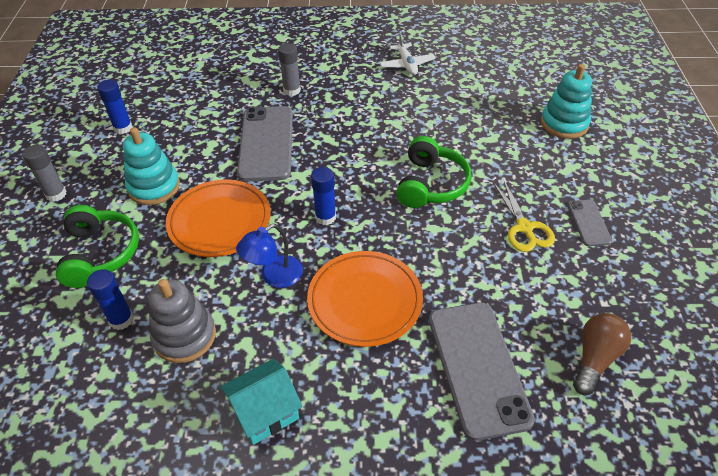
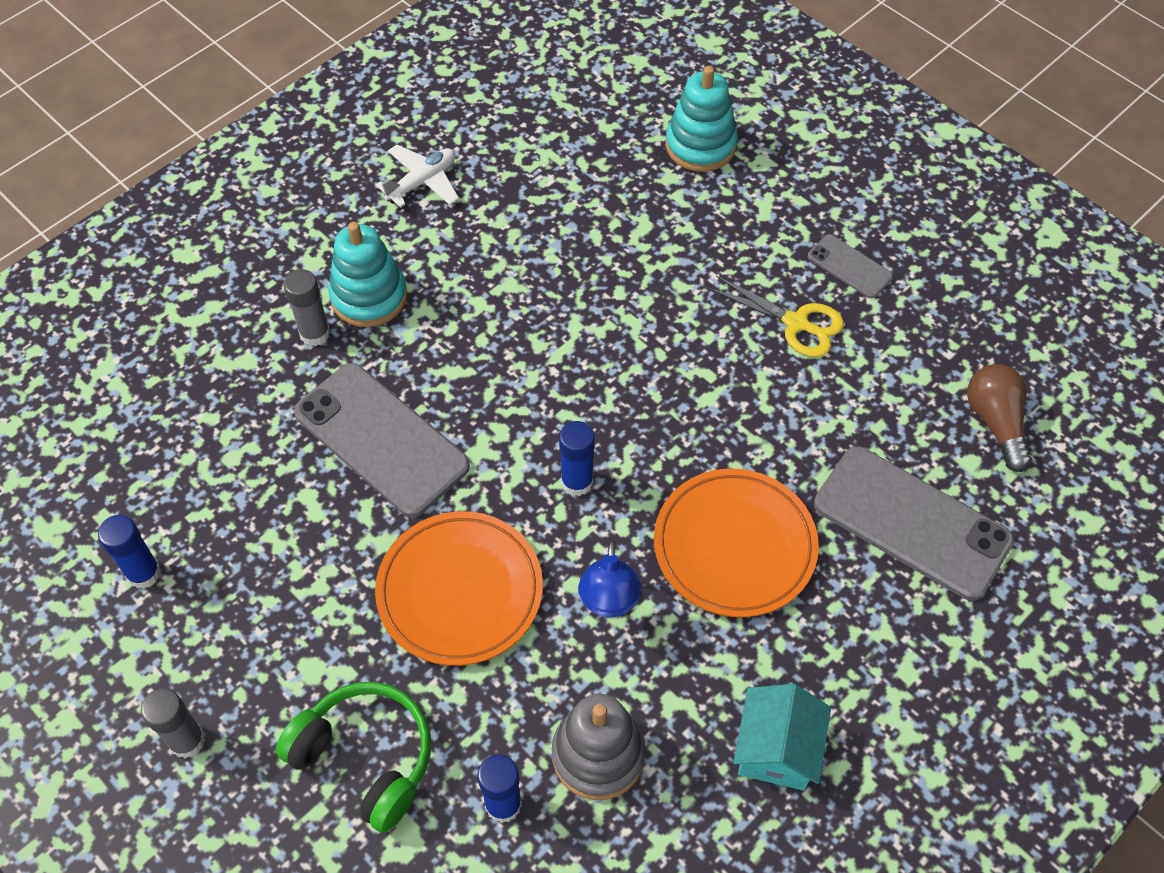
camera: 45 degrees left, 10 degrees up
(154, 187) = (312, 618): turquoise stacking toy -> turquoise stacking toy (369, 296)
(407, 65) = (422, 182): white plane -> white plane turned 75 degrees counterclockwise
(431, 184) = (644, 343): green headphones -> none

